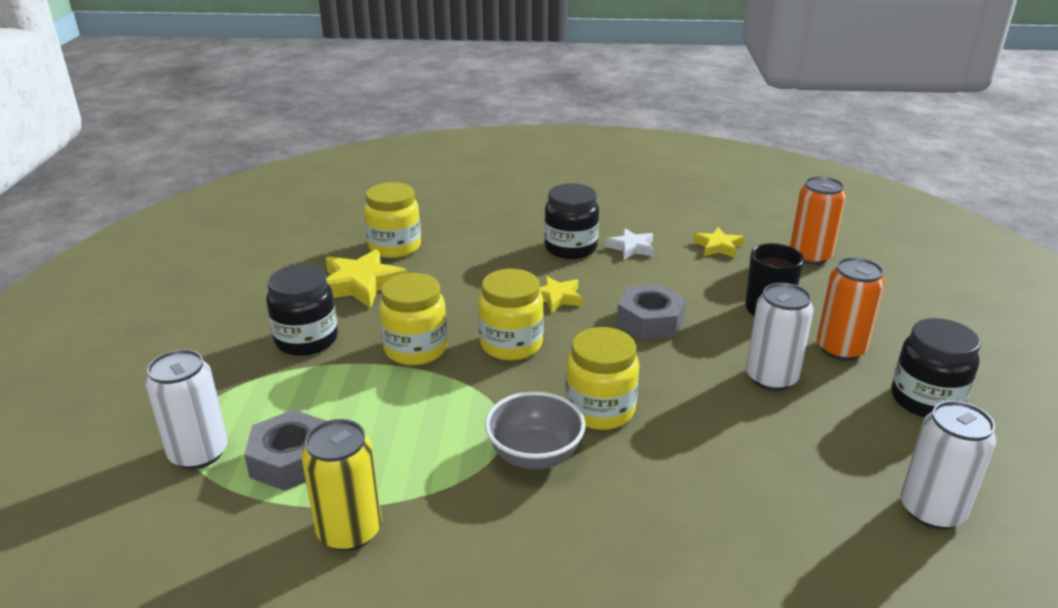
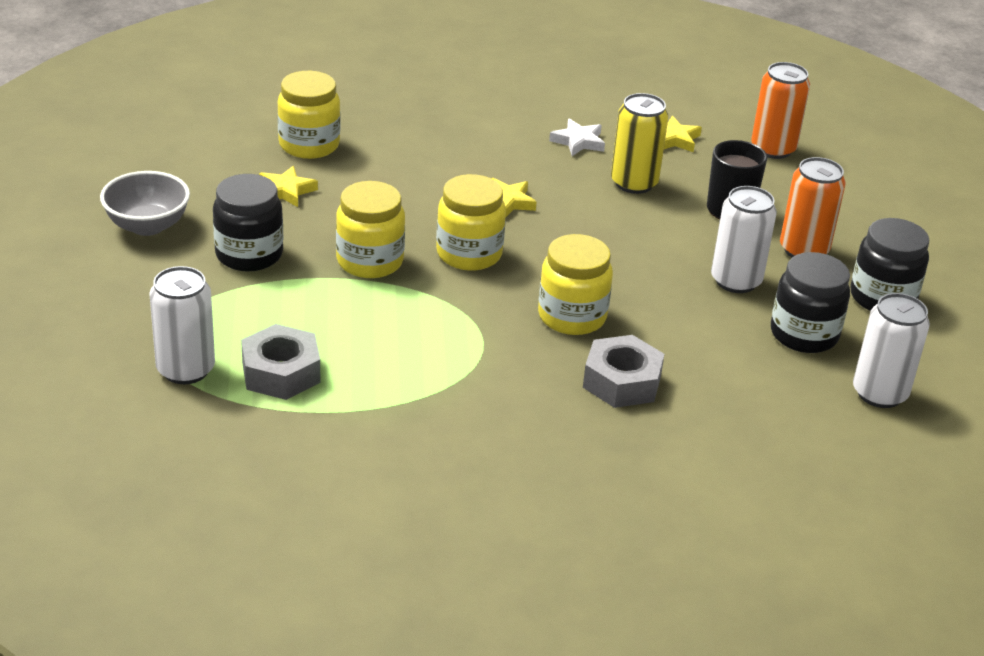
camera: 10 degrees left, 5 degrees up
(349, 531) = (360, 430): yellow can -> yellow can (634, 183)
(361, 284) = (286, 191): yellow star -> yellow star, size x0.60
(534, 455) = (516, 360): grey bowl -> grey bowl (147, 226)
(570, 248) = (510, 143): black jar -> black jar (804, 334)
(650, 321) = (609, 226): grey nut -> grey nut (622, 382)

